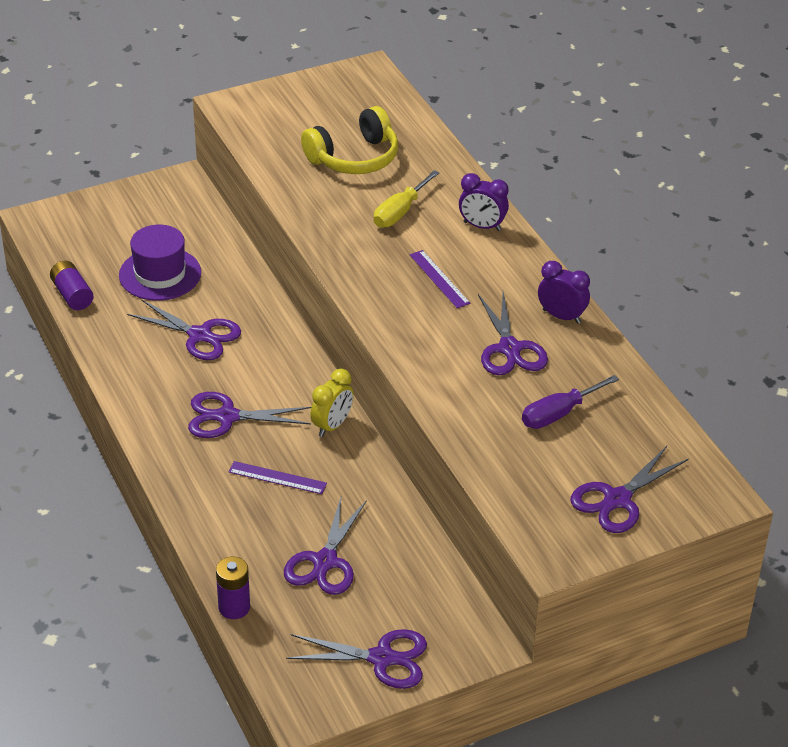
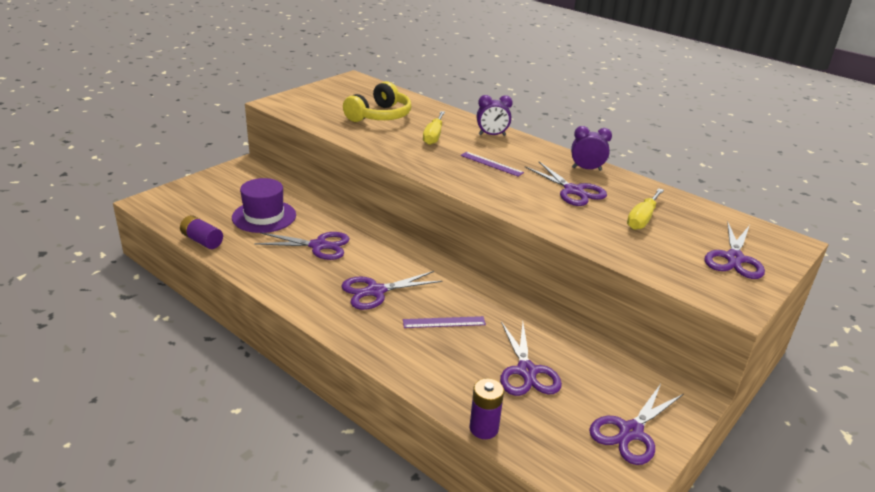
camera: 25 degrees left, 10 degrees down
(332, 425) = (457, 279): yellow clock -> none
(382, 658) = (631, 432): purple scissors -> purple scissors turned 150 degrees clockwise
(558, 414) = (642, 219): purple screwdriver -> yellow screwdriver

